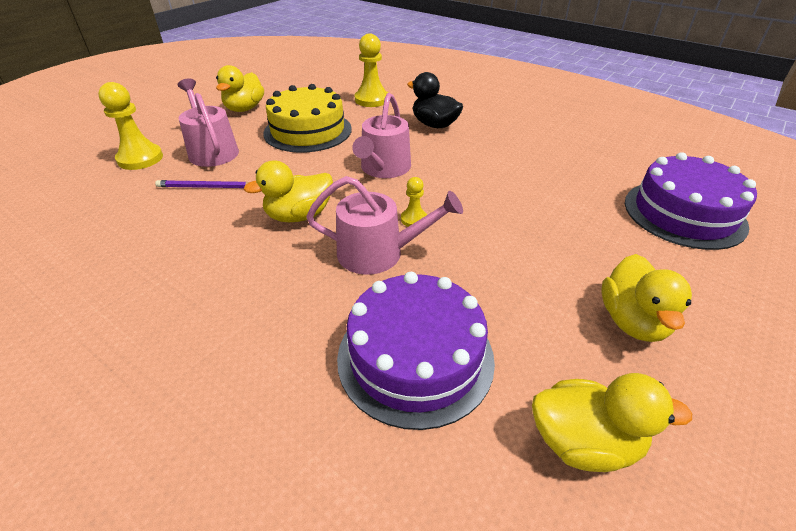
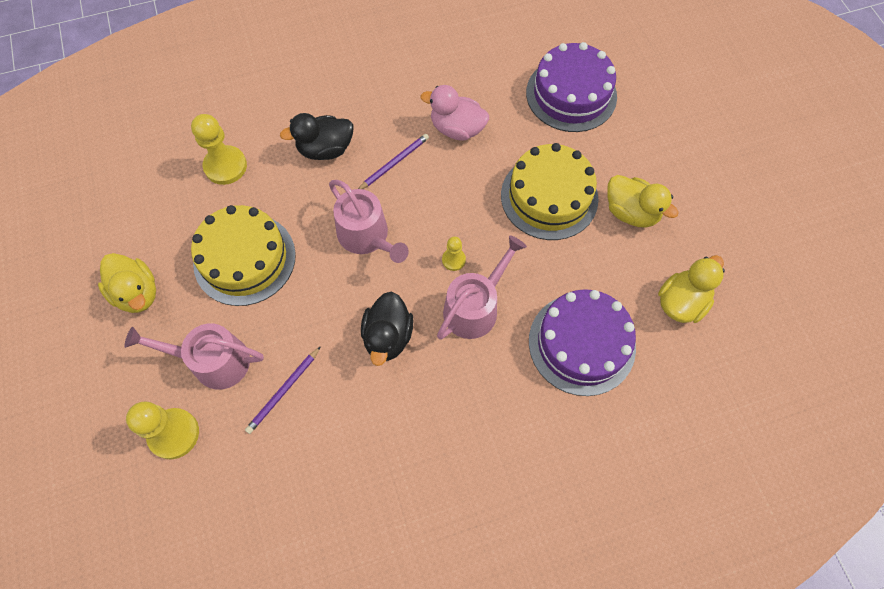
camera: 55 degrees left, 25 degrees up
(299, 216) = (388, 337): yellow duck -> black duck
(465, 154) = (394, 163): none -> purple pencil
(540, 168) = (457, 129): none -> pink duck
(557, 248) = (549, 197): none -> yellow cake

